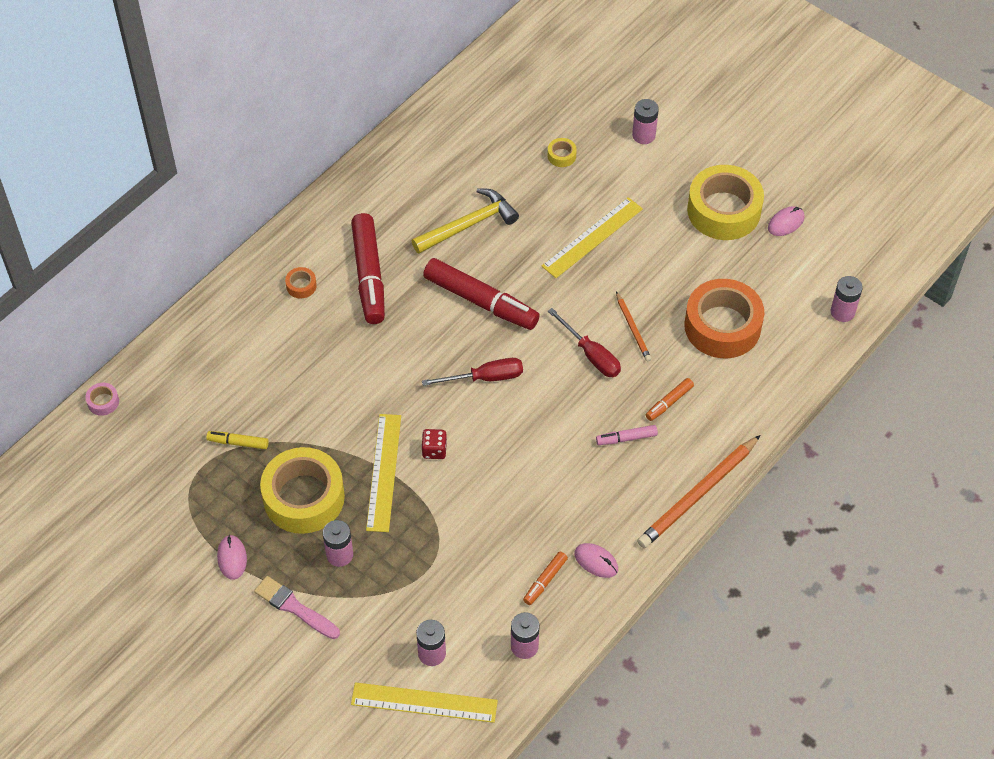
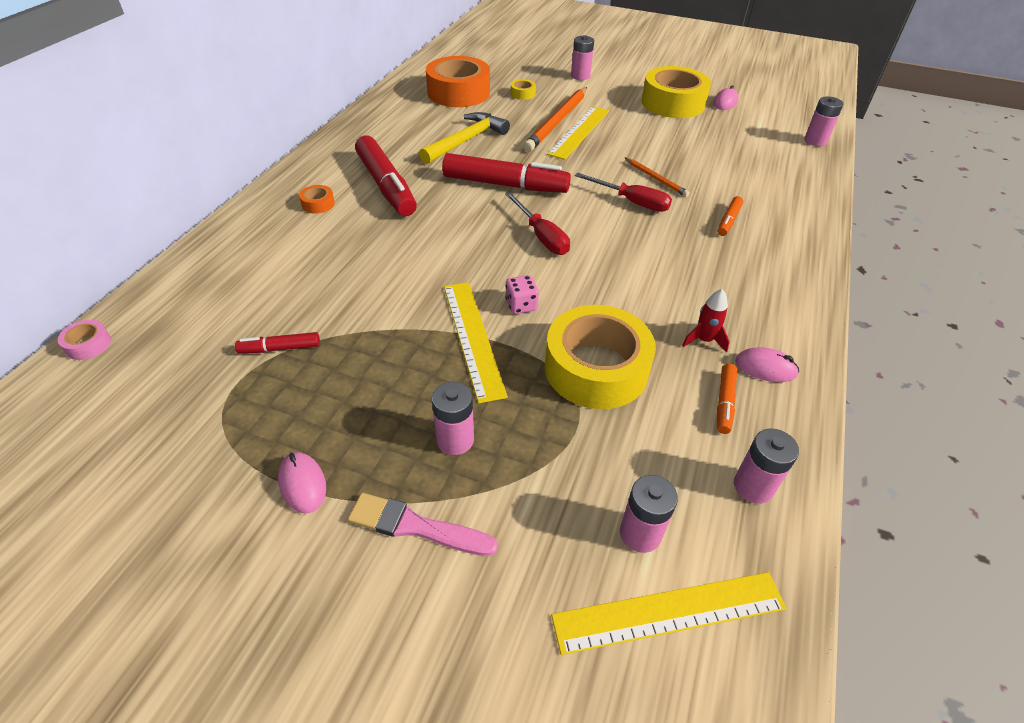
camera: 20 degrees left, 10 degrees down
(238, 443) = (280, 348): yellow marker -> red marker
(304, 497) = (383, 386): yellow tape -> yellow tape (596, 368)
(434, 450) = (521, 305): red dice -> pink dice
(485, 378) = (541, 236): red screwdriver -> red screwdriver turned 90 degrees clockwise
(563, 524) = (704, 340): none -> red rocket
(626, 438) = (711, 254): pink marker -> none
(698, 494) = (815, 283): orange pencil -> orange pencil (557, 121)
(722, 326) = (730, 164): orange tape -> orange tape (458, 92)

